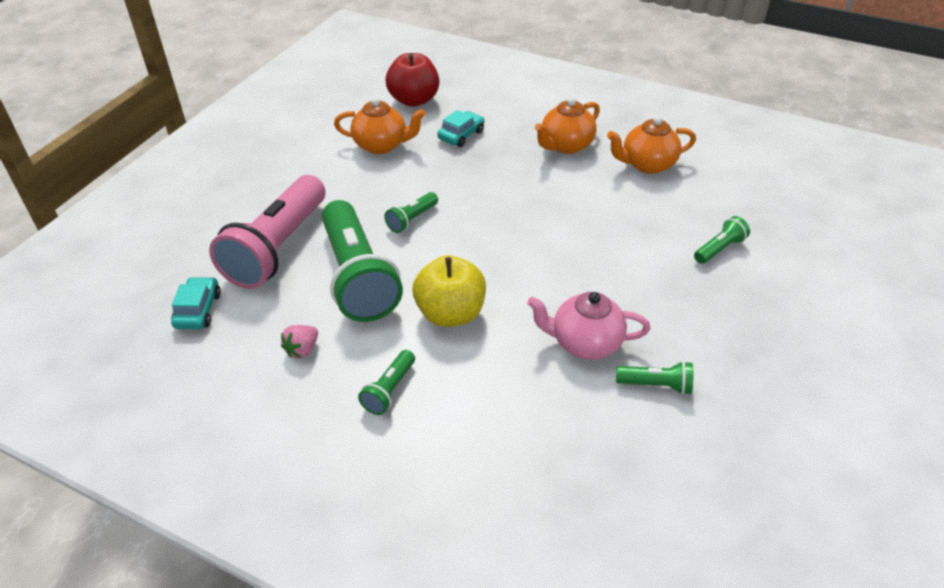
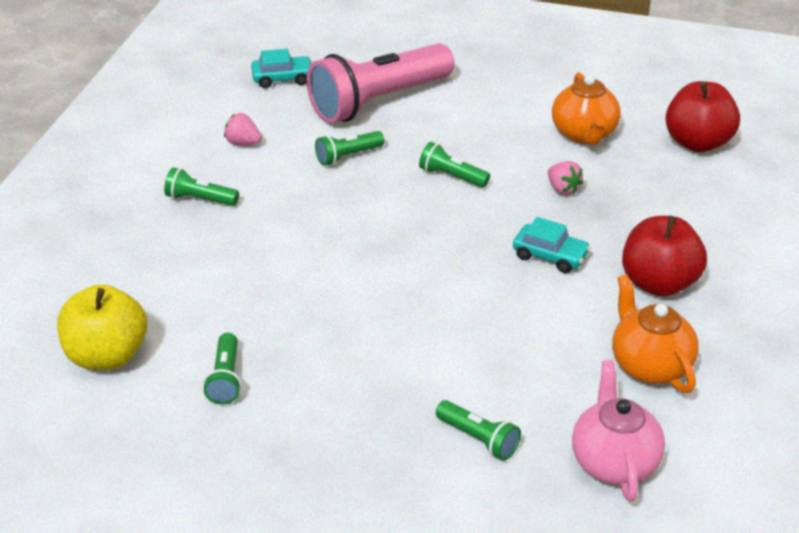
camera: 80 degrees right, 5 degrees down
(277, 248) = (378, 101): pink flashlight -> pink flashlight turned 45 degrees counterclockwise
(357, 277) = (348, 156): green flashlight -> green flashlight, size x0.43
(448, 167) = (563, 189): none -> pink strawberry
(450, 313) = (307, 223): yellow apple -> yellow apple (107, 356)
(461, 135) = (637, 190): turquoise car -> turquoise car (550, 256)
(565, 146) = (659, 283): orange teapot -> red apple
(584, 343) = (280, 321): pink teapot -> pink teapot (614, 462)

